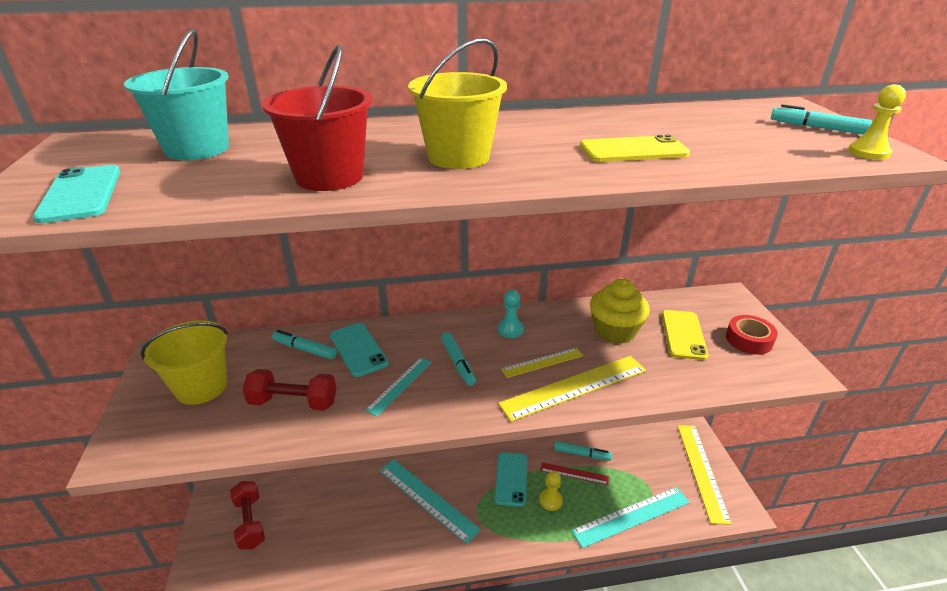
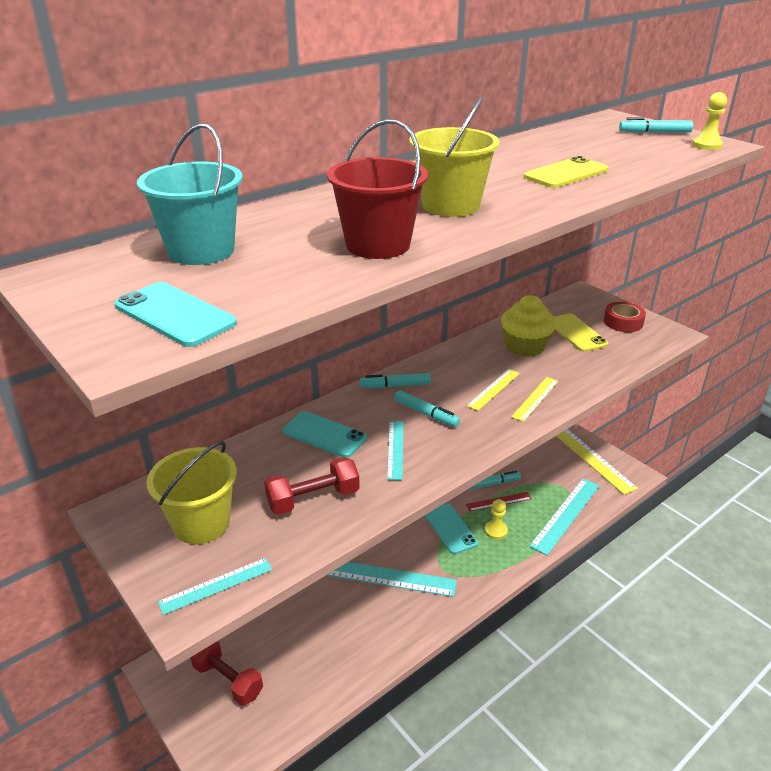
camera: 30 degrees left, 0 degrees up
(156, 443) = (216, 585): none -> turquoise ruler
(305, 349) = (271, 453): turquoise marker -> turquoise marker (395, 386)
(510, 329) = (442, 372): turquoise pawn -> none
(574, 387) = (535, 398): yellow ruler -> yellow ruler, size x0.56

